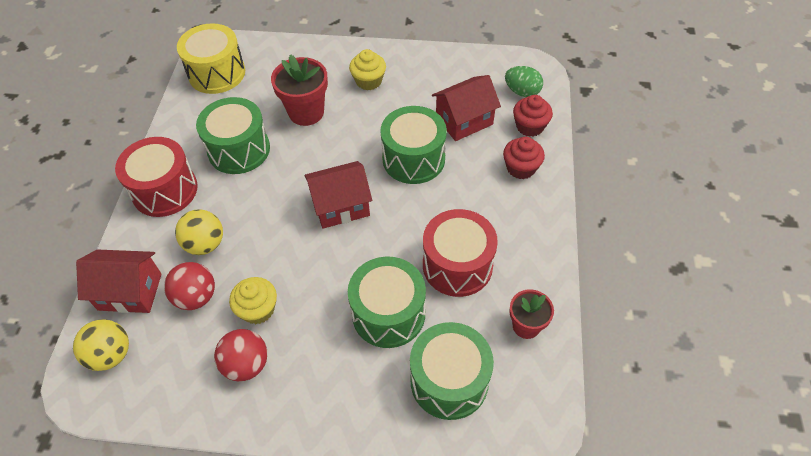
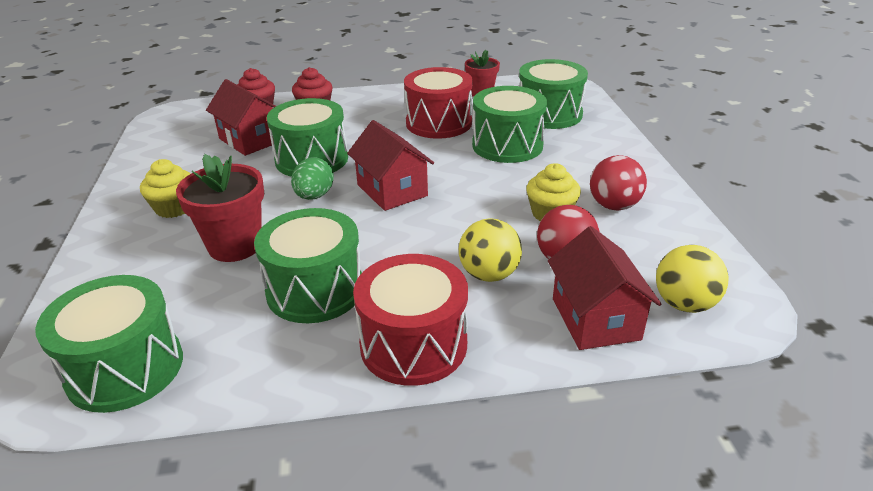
camera: 105 degrees left, 20 degrees down
(217, 73) = (125, 368): yellow drum -> green drum
(522, 92) = (206, 116): green egg -> green egg (314, 196)

